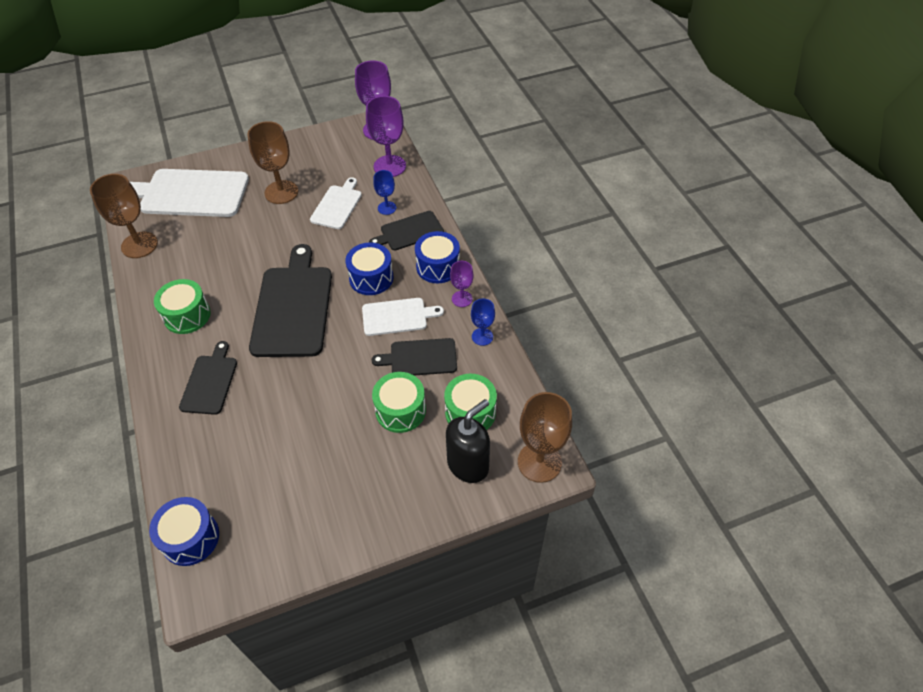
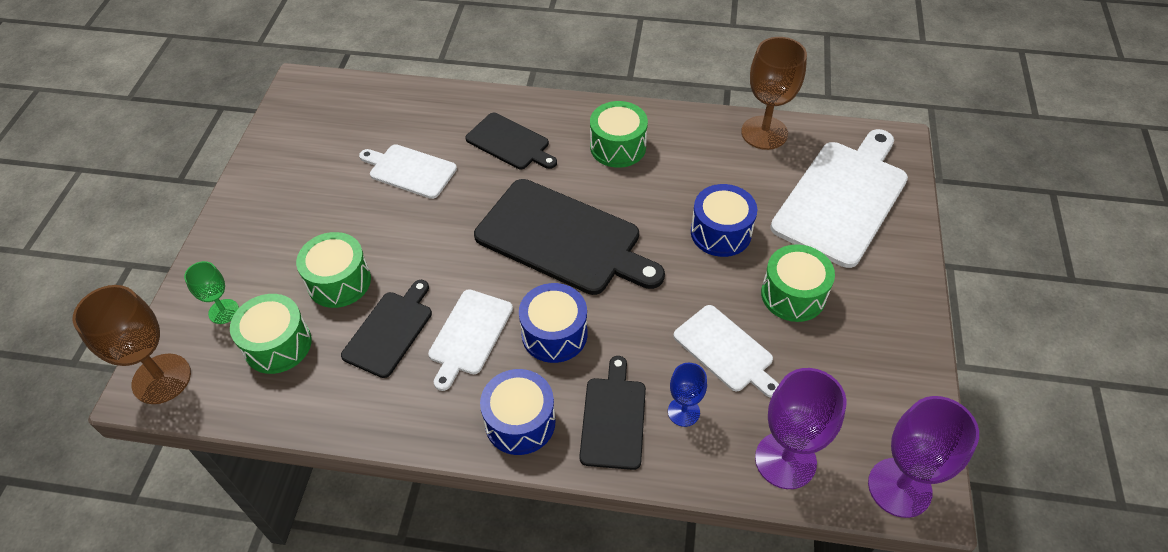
camera: 120 degrees right, 0 degrees up
(190, 538) = (353, 92): blue drum -> blue drum (721, 232)
(271, 431) = (410, 170): none -> white cutting board
(281, 192) = (793, 295): brown goblet -> green drum
(462, 299) = (442, 422): purple goblet -> none
(468, 465) = (223, 311): black soap dispenser -> green goblet
(482, 336) = (364, 413): blue goblet -> none

